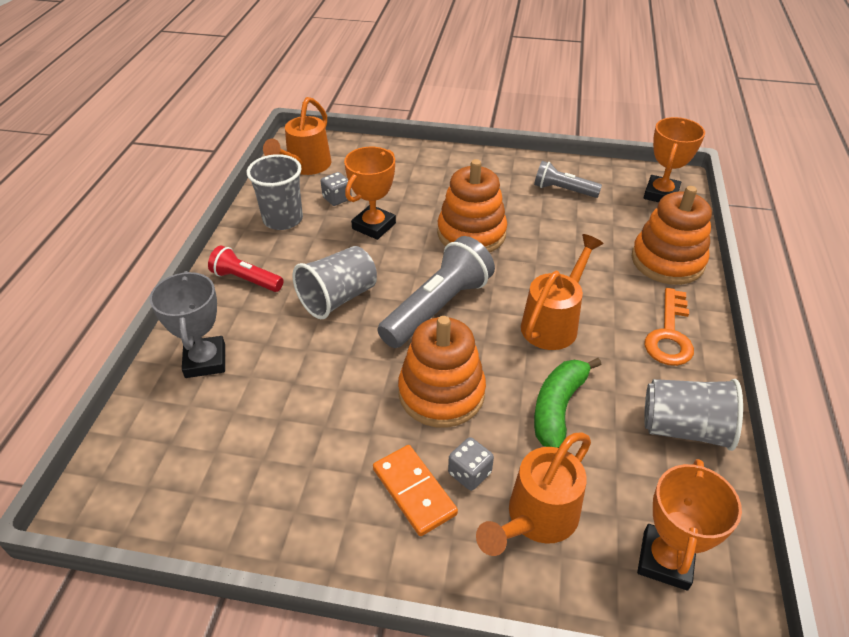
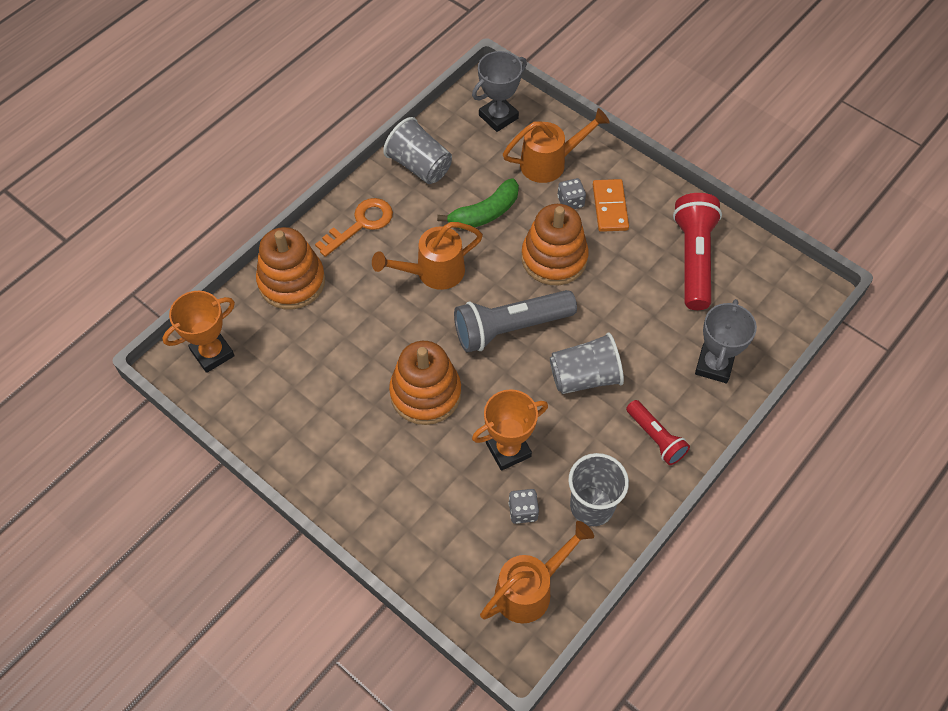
camera: 150 degrees left, 15 degrees up
(269, 471) = (694, 259): none -> red flashlight
(563, 190) = (294, 405): grey flashlight -> none
(665, 560) = (498, 117): orange trophy -> grey trophy

